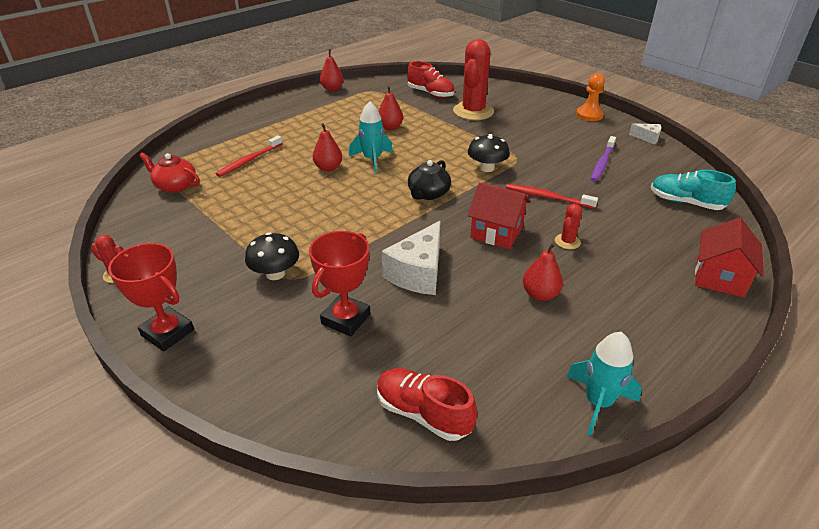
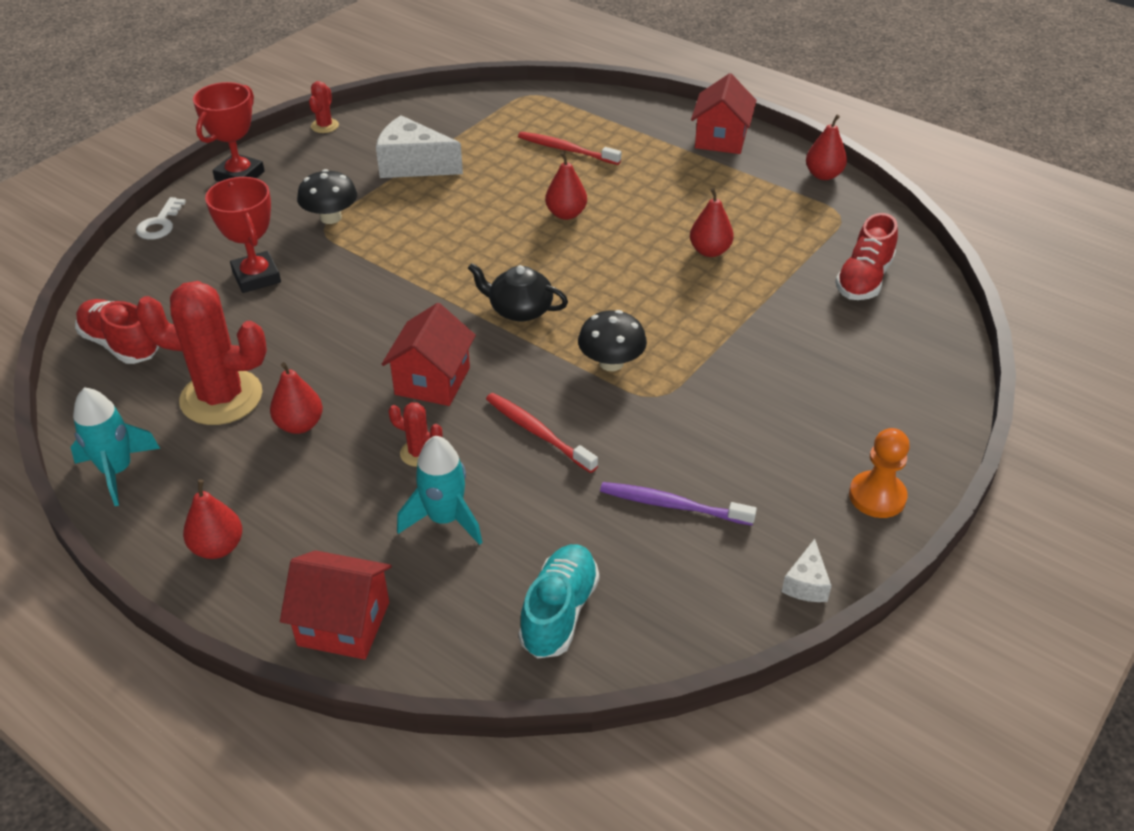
camera: 80 degrees right, 5 degrees up
(175, 186) = (492, 114): red teapot -> none
(222, 394) = (160, 224): none -> white key
(275, 110) = (721, 139): none -> red house
(346, 319) = (256, 277): red trophy -> red trophy turned 45 degrees clockwise
(372, 160) = (600, 248): turquoise rocket -> turquoise rocket (445, 519)
(418, 273) = (338, 319): white cheese -> white cheese (413, 165)
(423, 413) = (120, 345): red shoe -> red shoe turned 75 degrees counterclockwise
(473, 111) = (814, 336): red cactus -> red cactus (221, 397)
(547, 197) = (537, 432): red toothbrush -> red toothbrush turned 60 degrees counterclockwise
(670, 336) = (218, 547): none -> red pear

